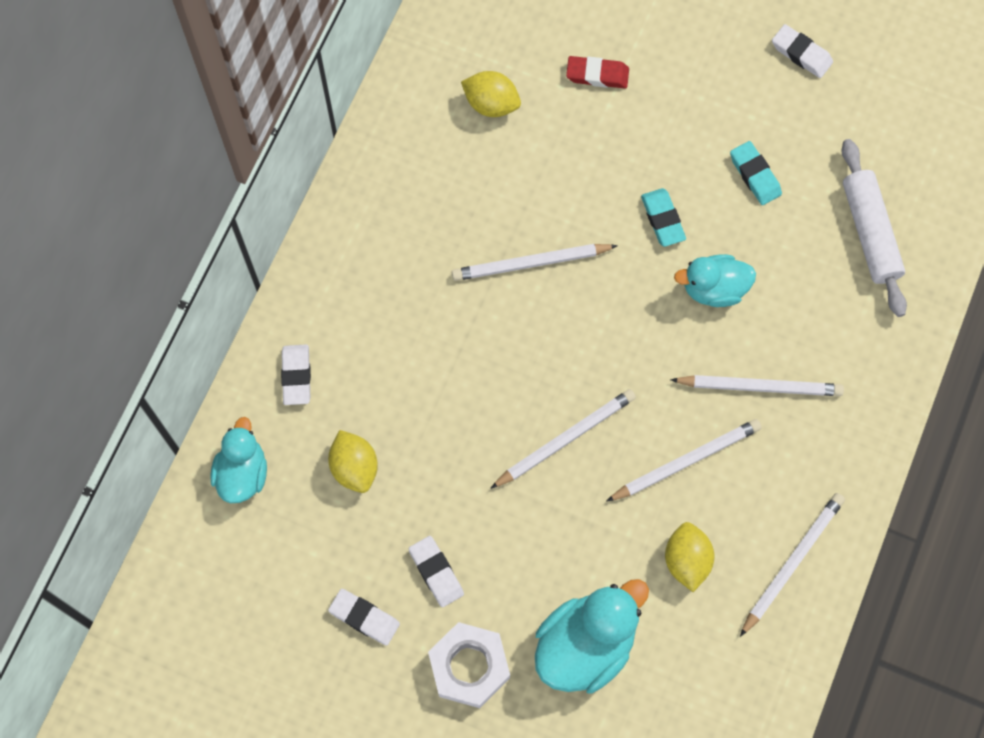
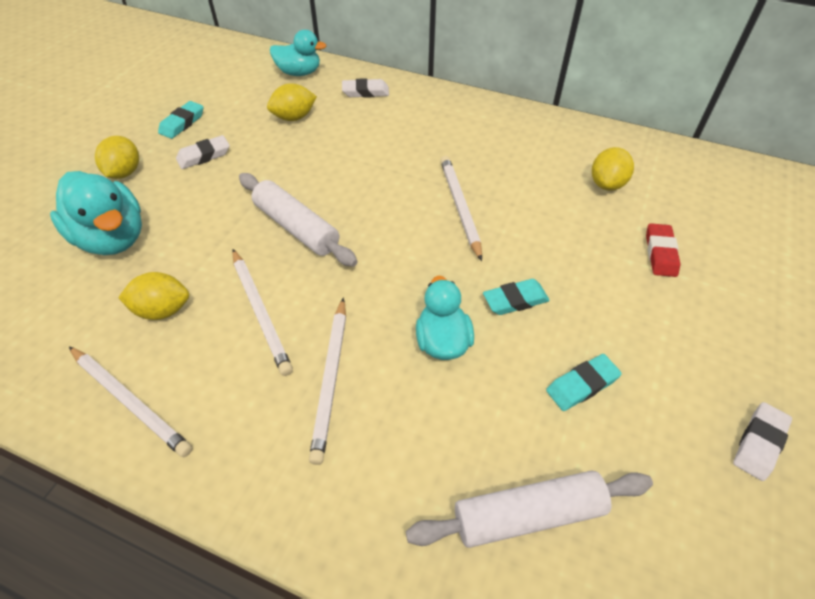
camera: 90 degrees right, 20 degrees down
(364, 618) = (182, 123): white eraser -> turquoise eraser
(469, 667) = (124, 172): white nut -> yellow lemon
(565, 439) = (297, 227): white pencil -> white rolling pin

